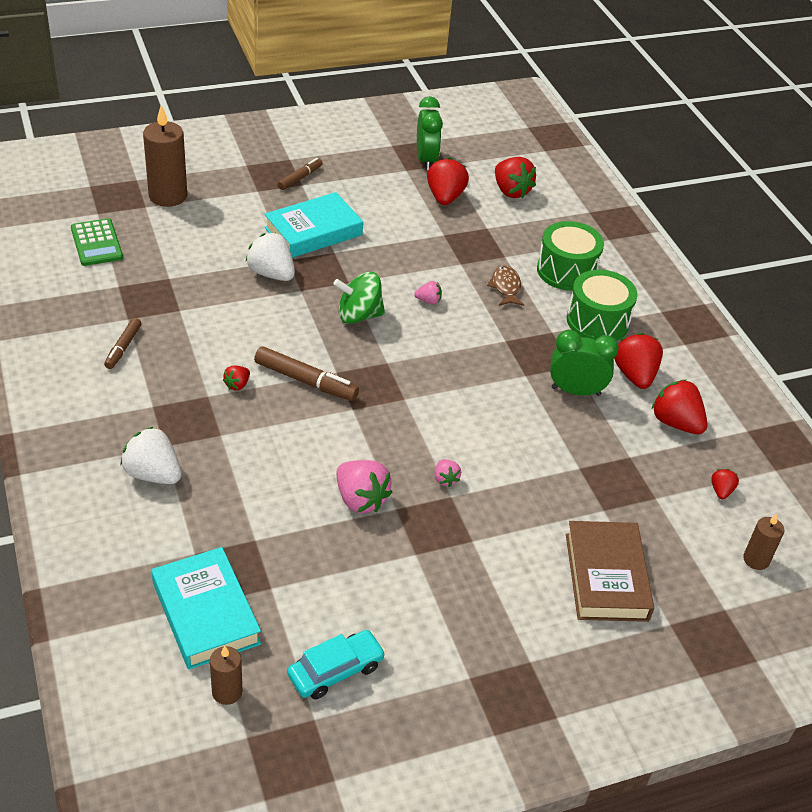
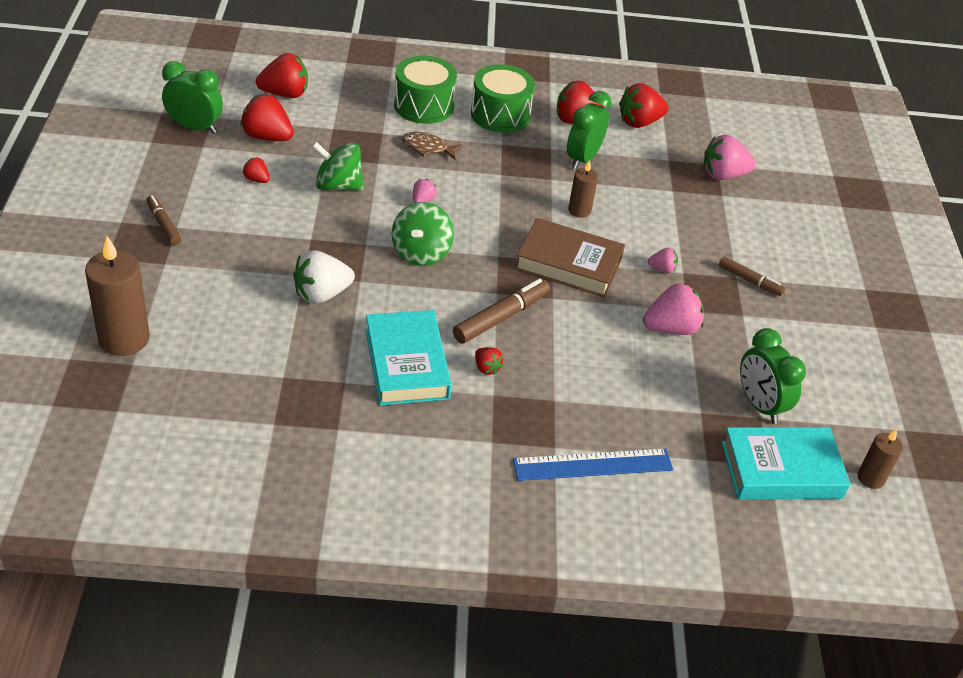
camera: 70 degrees left, 0 degrees up
(96, 243) = (179, 425): green calculator -> none
(123, 347) = (386, 444): brown marker -> brown marker (749, 280)
(153, 474) = (593, 465): white strawberry -> blue ruler
(288, 584) = (759, 405): none -> green clock
(313, 231) = (267, 243): turquoise book -> turquoise book (407, 364)
(335, 671) = (858, 402): turquoise car -> none
(412, 249) = (338, 185): none -> green spinning top
(606, 577) = (791, 219): brown book -> brown book (568, 264)
(639, 506) = (723, 175): none -> pink strawberry
(721, 491) = (719, 130): red strawberry -> red strawberry (257, 179)
(756, 559) = (790, 142): brown candle -> brown candle (579, 210)

